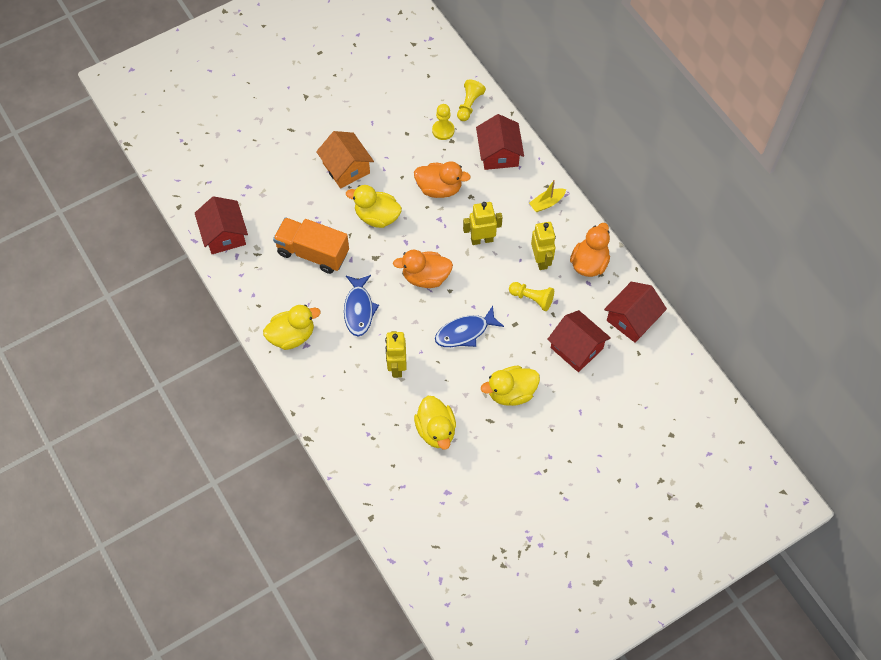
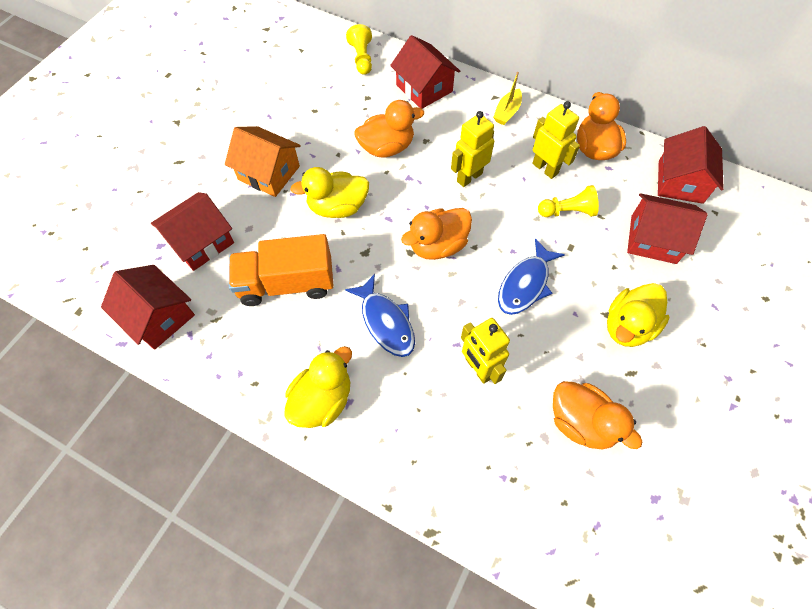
camera: 30 degrees left, 0 degrees up
(275, 197) = (201, 242): none -> red house
(436, 430) = (581, 422): yellow duck -> orange duck
(443, 130) = (351, 92): yellow pawn -> none

